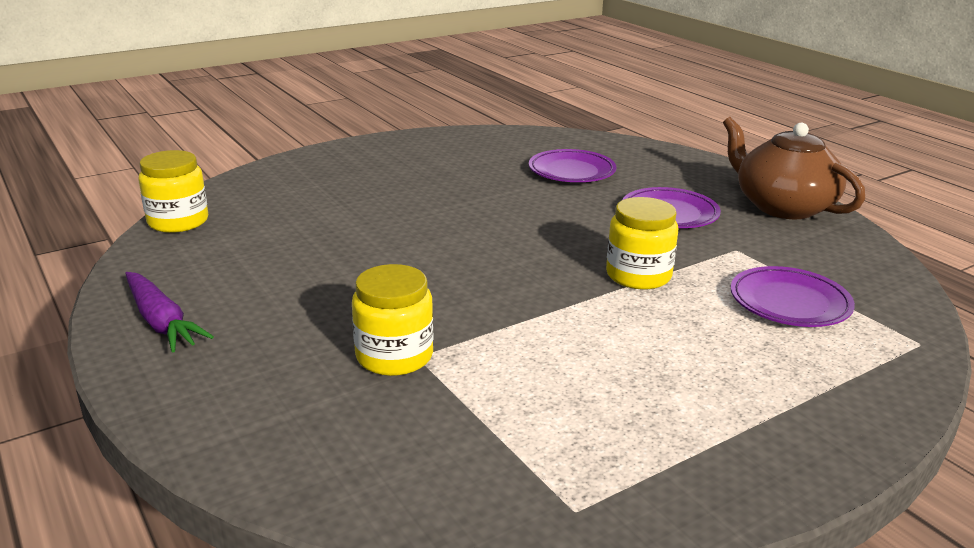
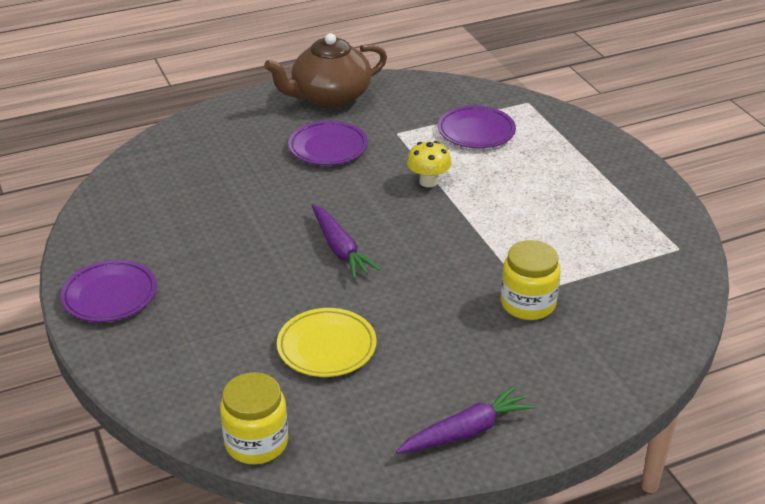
camera: 80 degrees left, 10 degrees up
(308, 240) = (326, 347): none -> yellow plate
(475, 234) = (340, 249): none -> purple carrot
(571, 171) = (220, 180): purple plate -> purple plate (110, 296)
(638, 275) = (428, 181): yellow jar -> yellow mushroom

